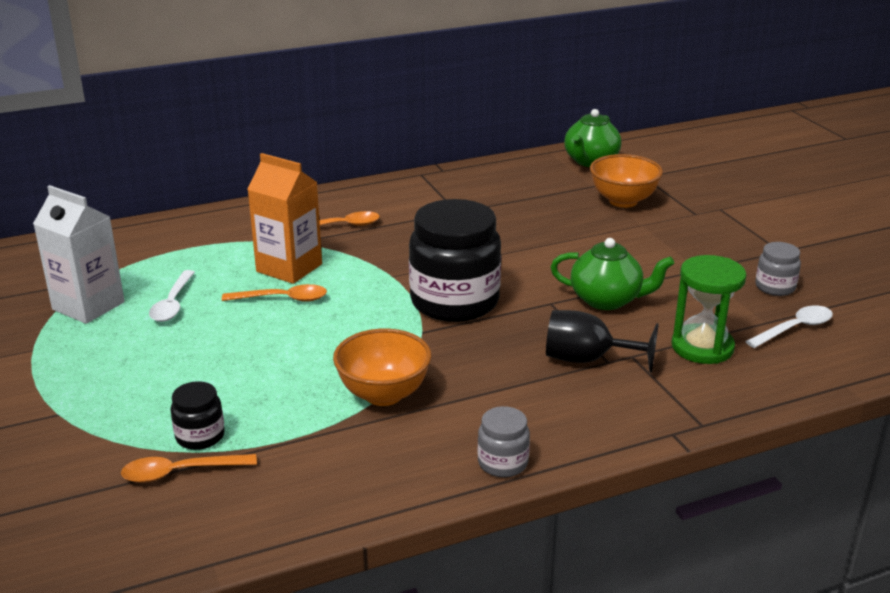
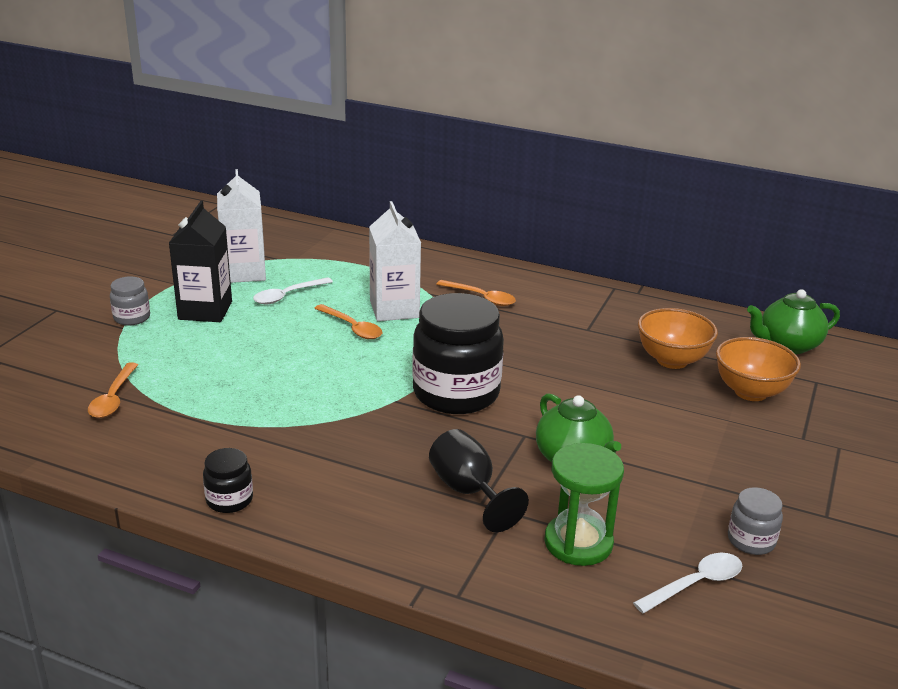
camera: 45 degrees right, 0 degrees up
(116, 355) = (205, 310): none -> black carton
(180, 472) = (113, 398): orange spoon -> orange spoon turned 120 degrees counterclockwise
(200, 436) = (158, 384): black jar -> black jar (229, 500)
(289, 268) = (394, 309): orange carton -> white carton
(383, 394) = (294, 425): orange bowl -> orange bowl (672, 360)
(502, 463) = (276, 518): grey jar -> grey jar (132, 318)
(794, 328) = (695, 584): white spoon -> white spoon turned 45 degrees counterclockwise

